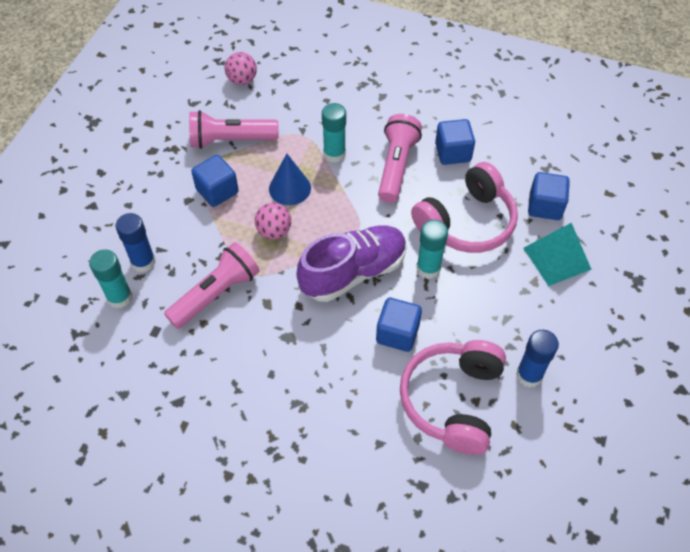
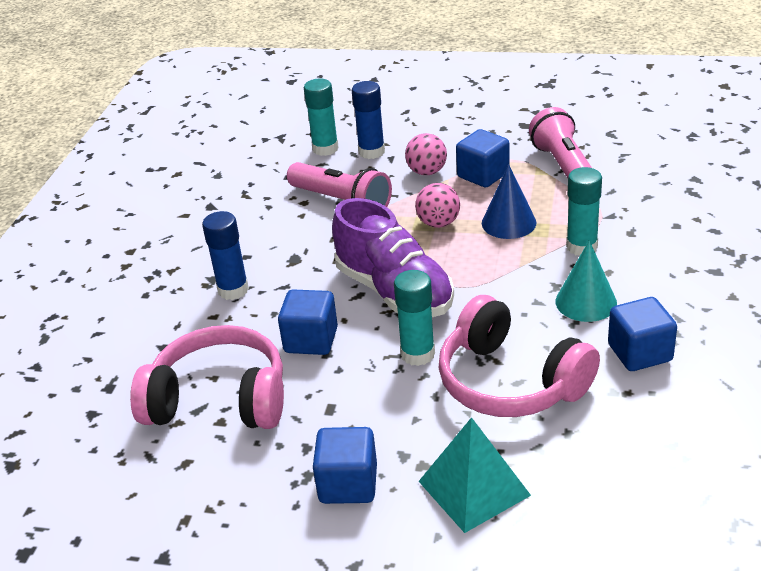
camera: 85 degrees right, 20 degrees down
(242, 80) = (670, 157): pink ball -> pink ball (427, 172)
(396, 166) = (586, 302): pink flashlight -> turquoise cone
(529, 375) = (262, 470): blue glue stick -> blue glue stick (233, 290)
(545, 206) = (575, 466): blue cube -> blue cube (348, 484)

